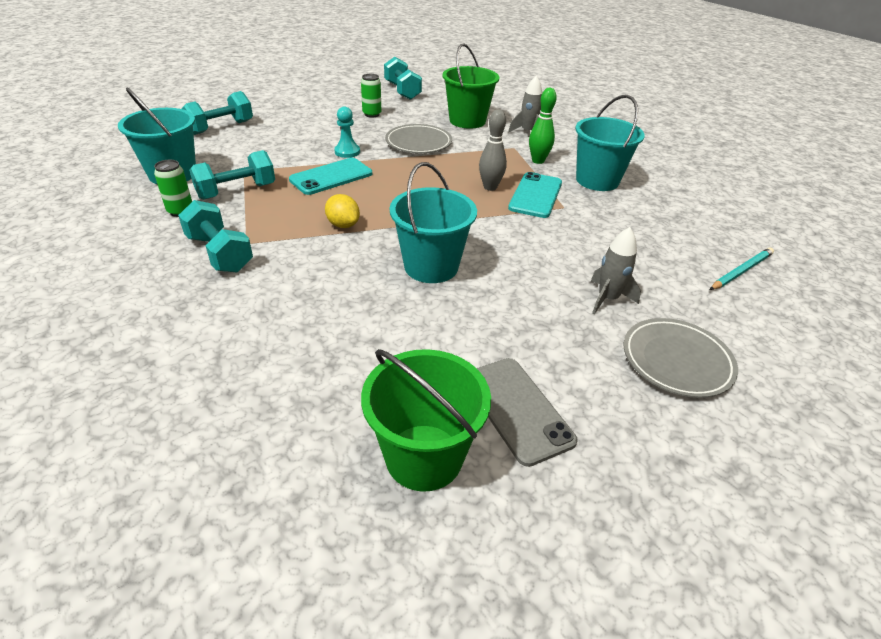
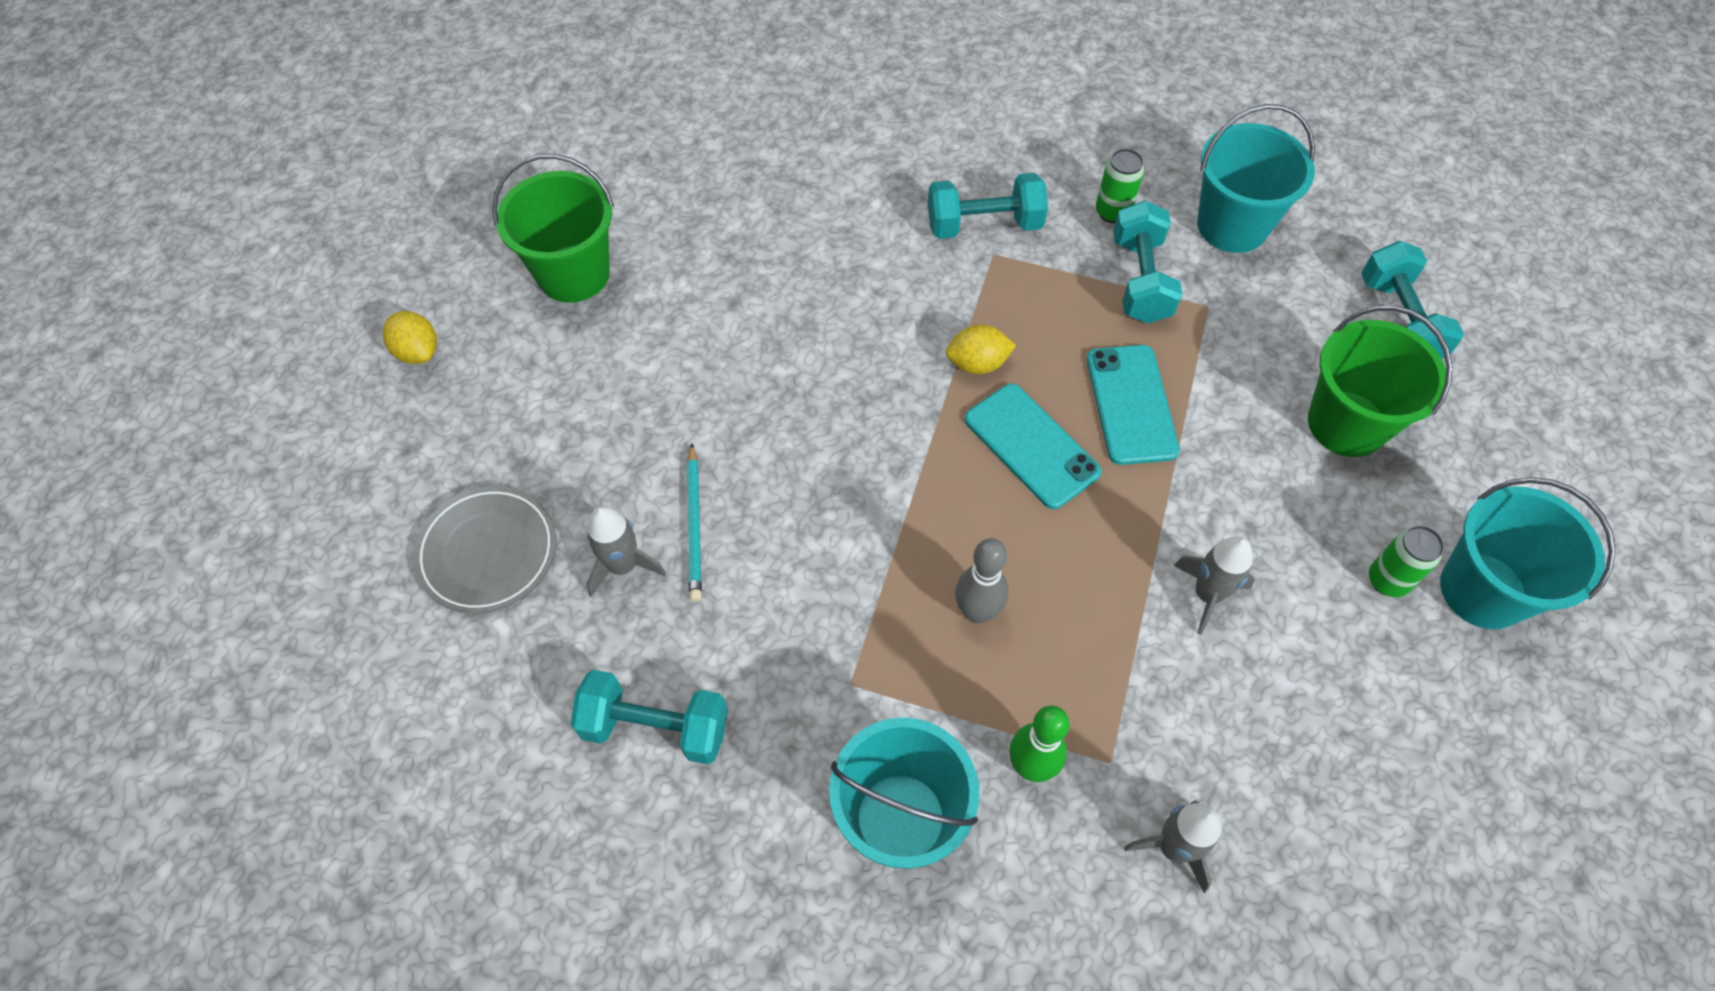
camera: 125 degrees right, 20 degrees up
(347, 152) = (1217, 463): turquoise pawn -> none
(402, 91) = (1523, 713): turquoise dumbbell -> turquoise dumbbell (655, 727)
(418, 143) = (1207, 594): grey plate -> grey rocket
(431, 266) = (820, 413): turquoise bucket -> turquoise bucket (1482, 590)
(467, 121) = (1285, 754): green bucket -> green bucket (1346, 423)
(517, 409) = (560, 365): grey phone -> none
(535, 195) = (911, 666): turquoise phone -> turquoise phone (1031, 446)
(604, 526) = (418, 351): none -> yellow lemon
(741, 271) = (534, 803): turquoise pencil -> turquoise pencil (695, 525)

